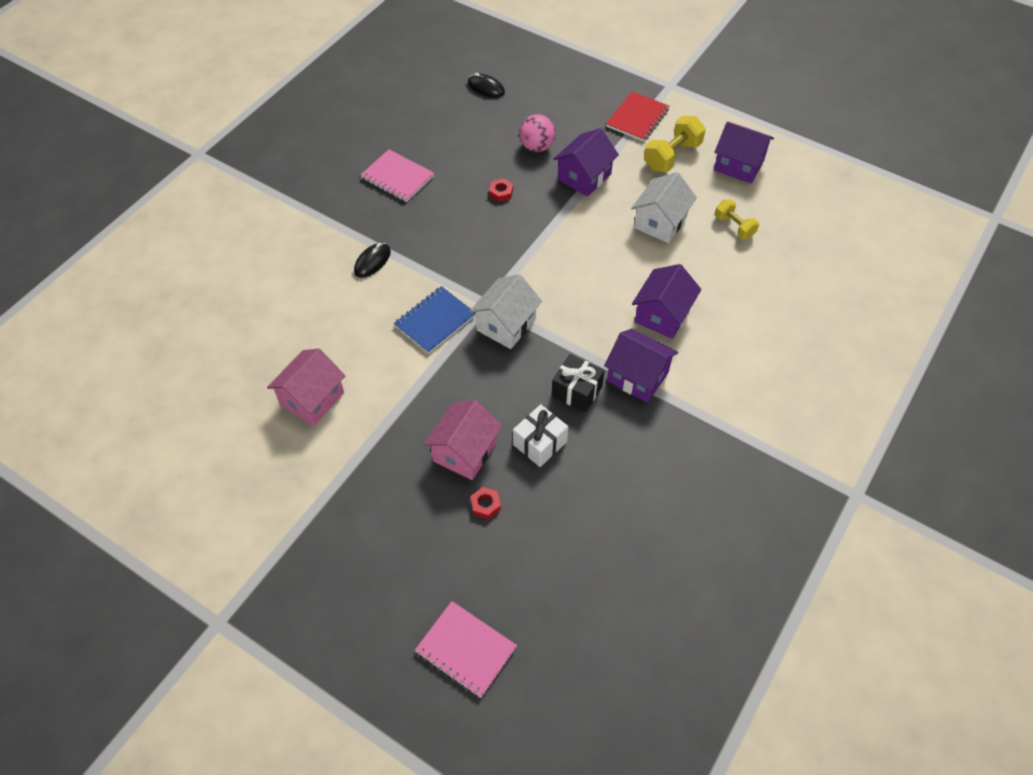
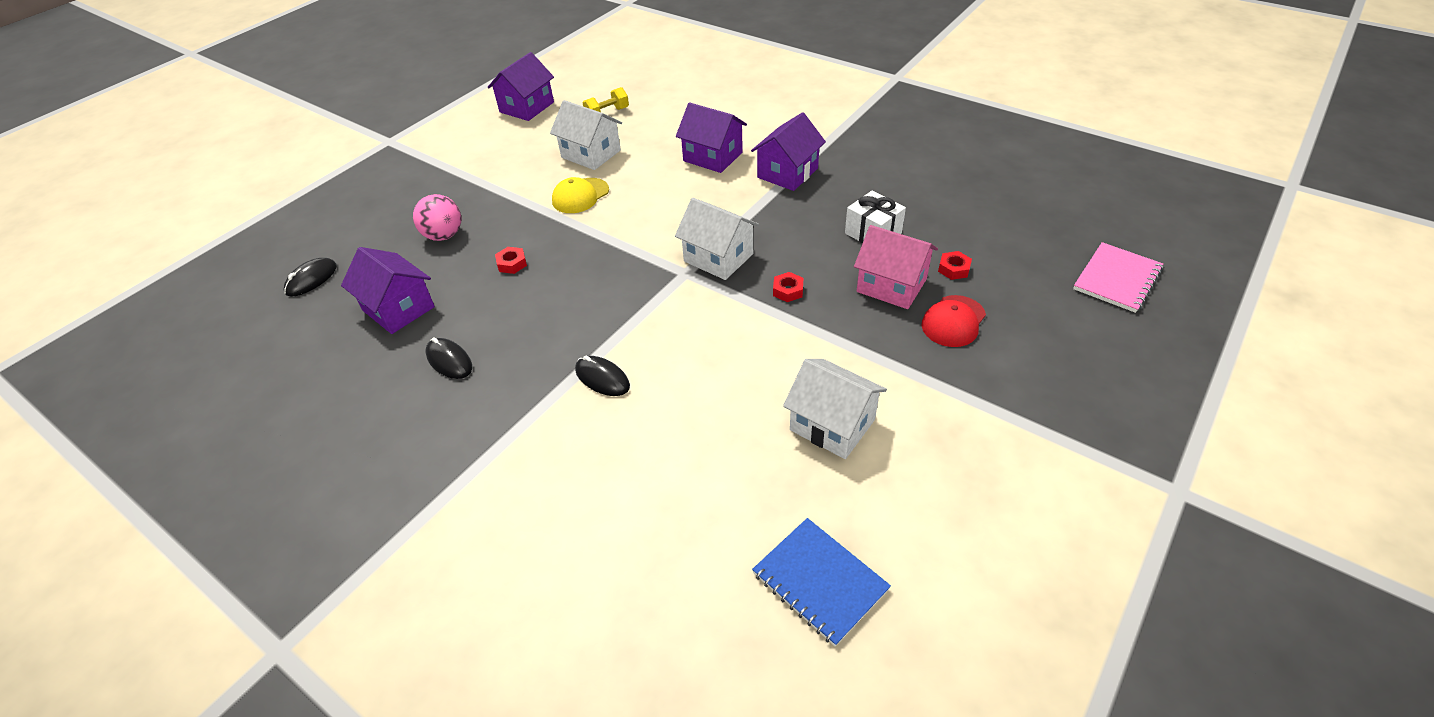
camera: 85 degrees left, 10 degrees down
(312, 398) = (832, 425): pink house -> white house
(397, 177) = (449, 360): pink notebook -> black mouse
(415, 494) = (953, 321): none -> red cap
(435, 321) = (709, 314): blue notebook -> blue notebook (820, 581)
(461, 374) = (788, 290): none -> red nut
(576, 391) = (807, 209): black gift -> none
(584, 177) = (508, 201): purple house -> purple house (398, 309)
(593, 223) = (580, 196): none -> yellow cap
(637, 118) = (430, 163): red notebook -> none
(672, 156) = (498, 144): yellow dumbbell -> none

